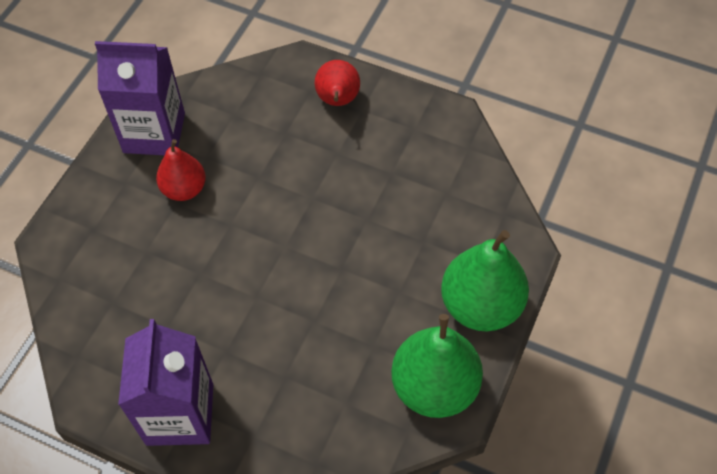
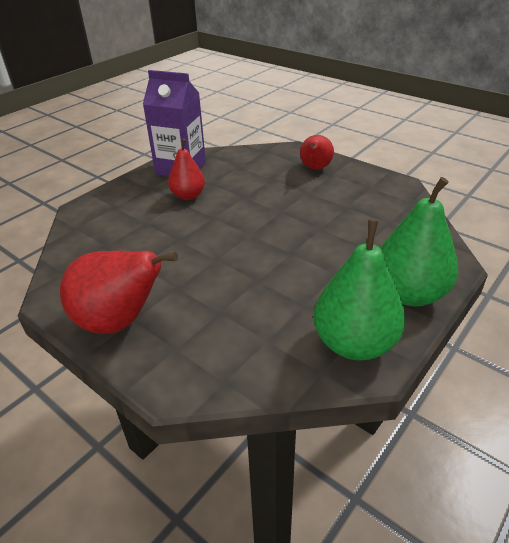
camera: 15 degrees right, 20 degrees down
(180, 414) = (120, 321): purple carton -> red pear

